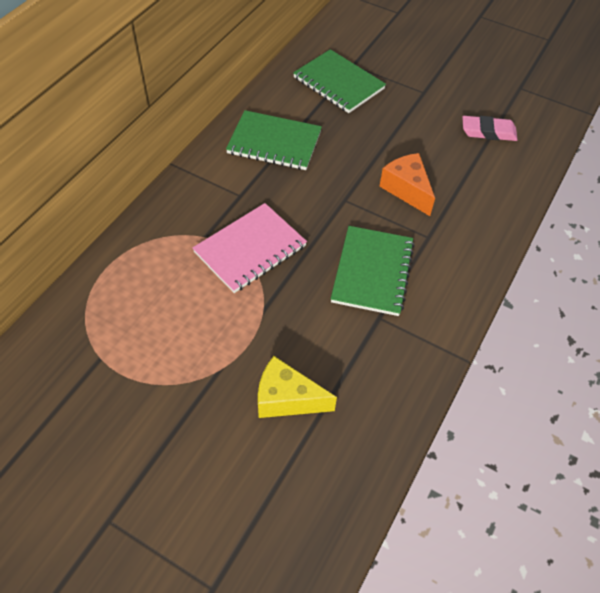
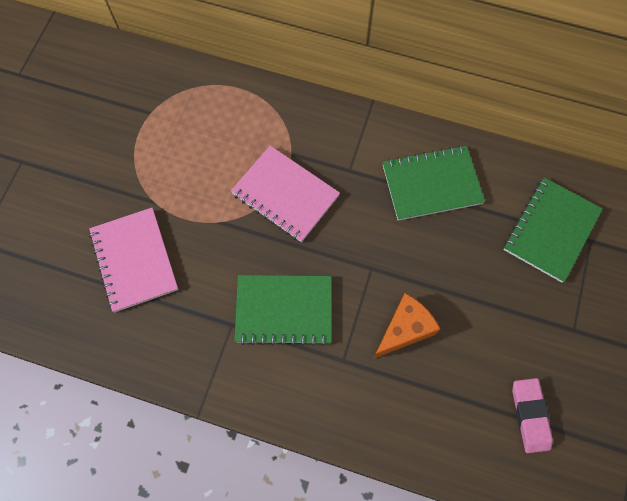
camera: 80 degrees right, 15 degrees up
(274, 142) = (431, 184): green notebook -> green notebook turned 75 degrees clockwise
(287, 399) = (134, 260): yellow cheese -> pink notebook

